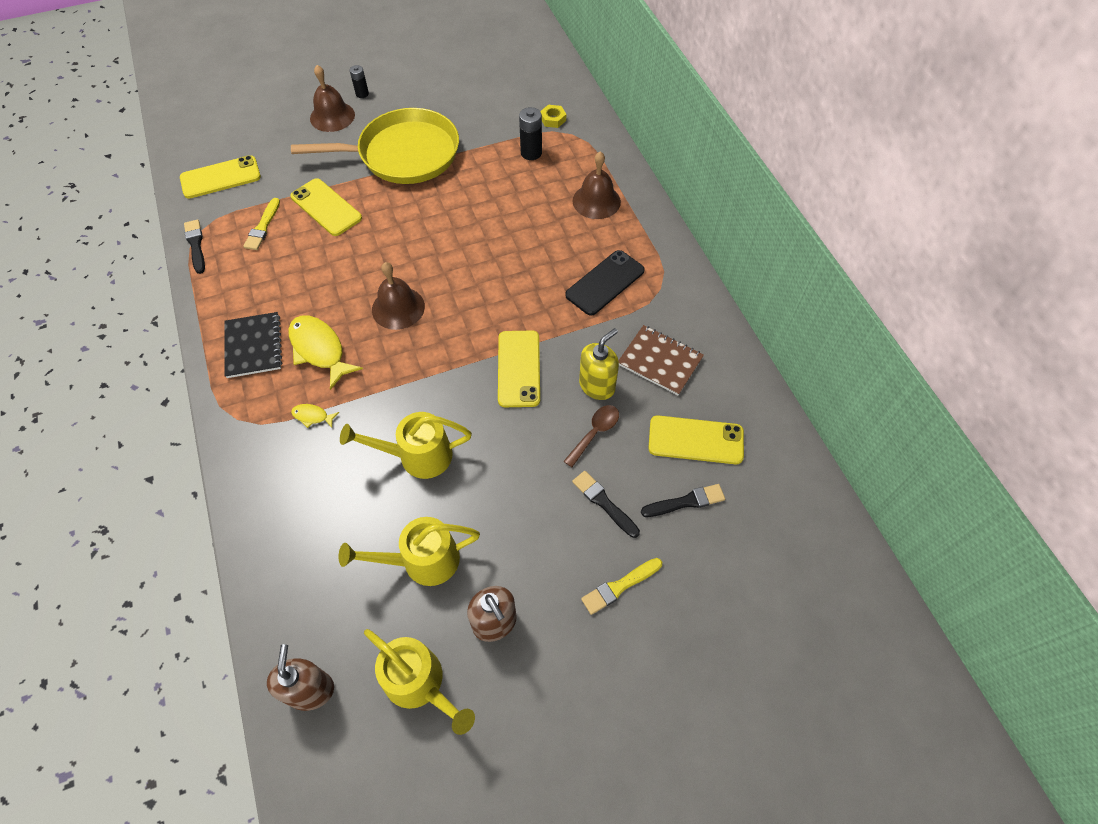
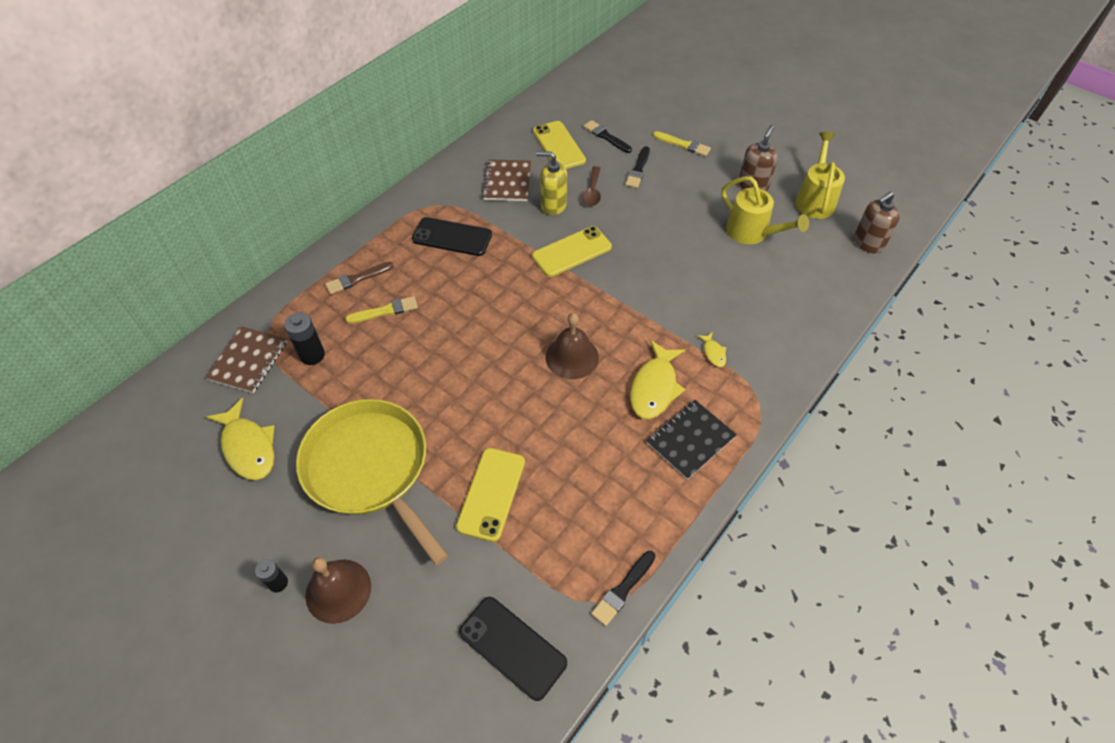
camera: 120 degrees left, 5 degrees down
(220, 178) = (512, 647): yellow phone -> black phone
(263, 227) = (555, 538): yellow brush -> yellow brush (385, 311)
(417, 456) = (688, 273): yellow watering can -> none
(473, 103) = (248, 447): none -> yellow fish
(553, 119) = (248, 361): yellow nut -> brown notebook
(595, 433) = (592, 192): brown spoon -> brown spoon turned 90 degrees counterclockwise
(596, 201) = (357, 279): brown bell -> brown brush

